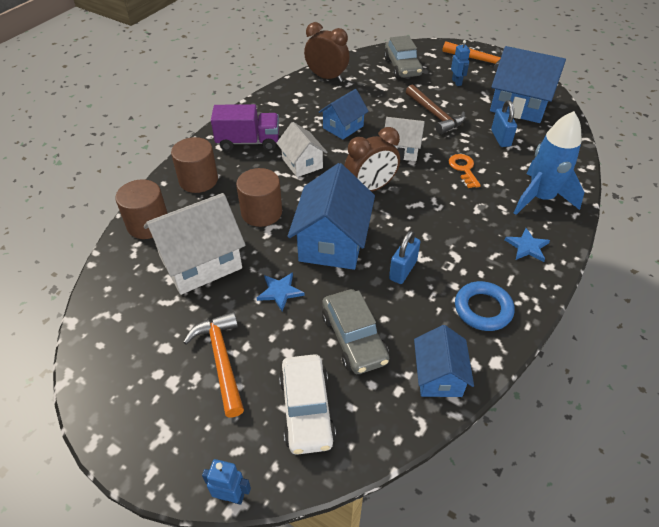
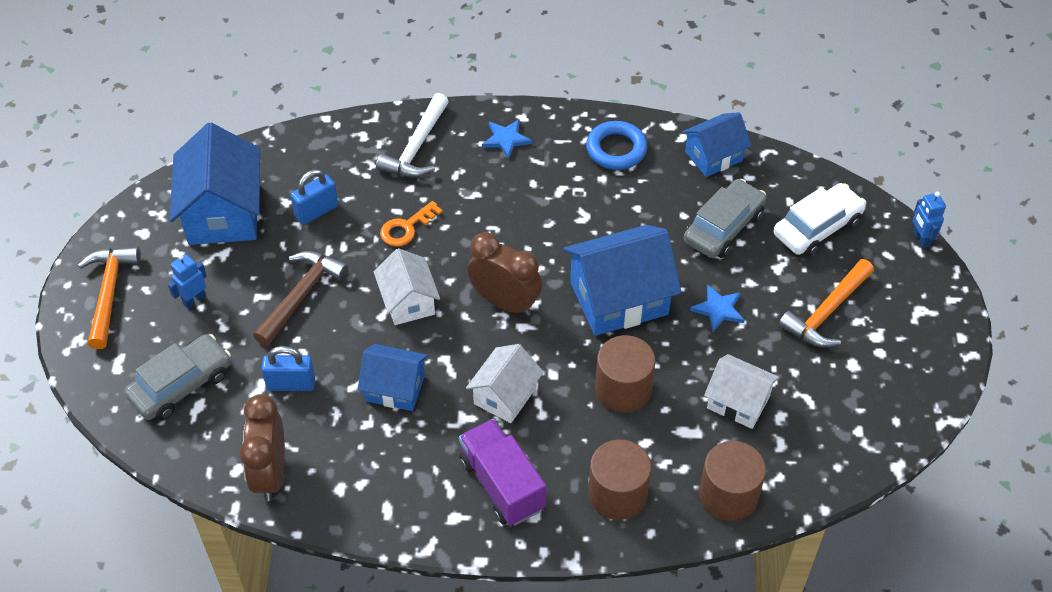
camera: 120 degrees left, 5 degrees up
(200, 262) = (738, 402): white house -> white house, size x0.60
(403, 270) = (613, 223): blue padlock -> blue padlock (291, 384)
(540, 198) = (417, 147): blue rocket -> white hammer

